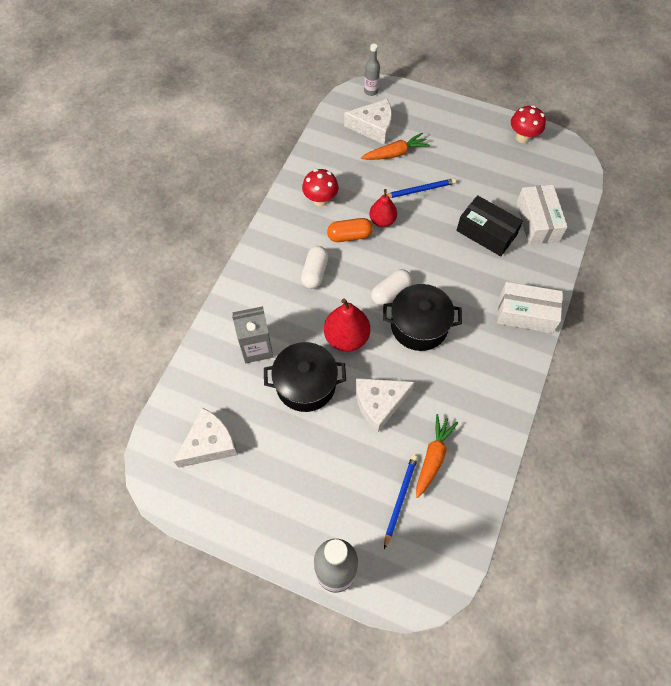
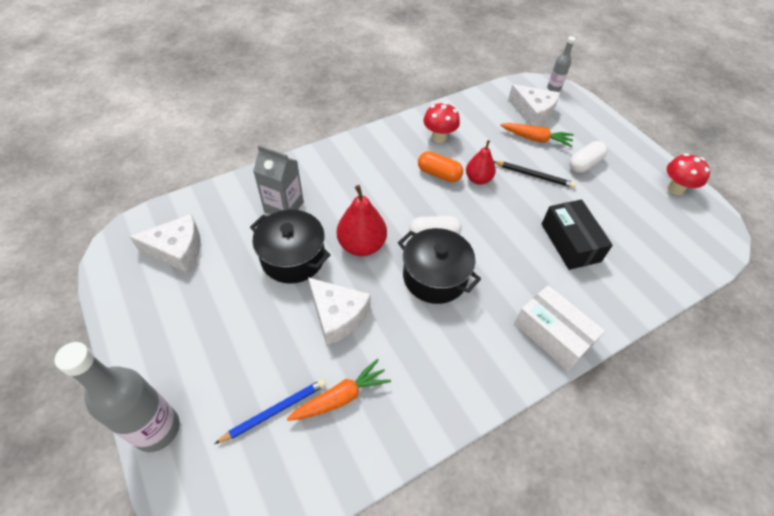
camera: 35 degrees right, 10 degrees down
(315, 272) = (384, 183): white capsule -> white capsule (584, 164)
(379, 403) = (338, 315): white cheese -> white cheese turned 150 degrees counterclockwise
(419, 190) = (533, 175): blue pencil -> black pencil
(537, 221) = (634, 263): white box -> none

